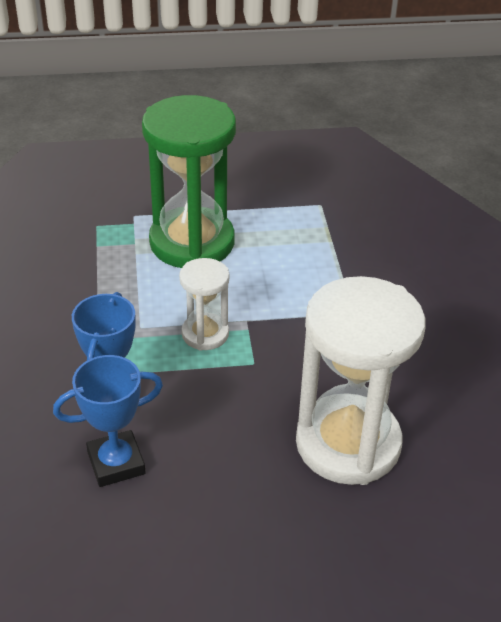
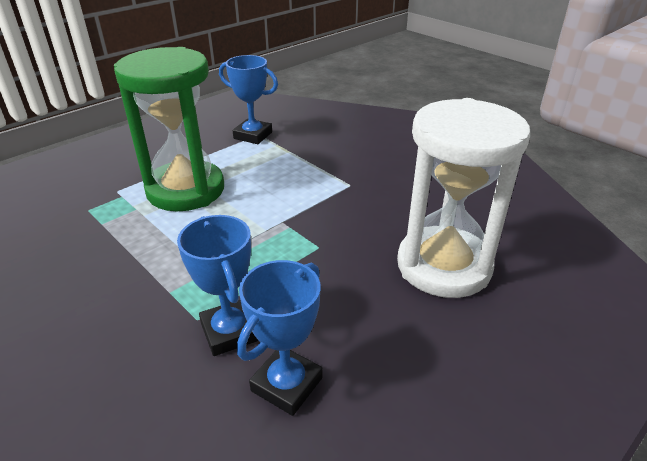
camera: 35 degrees left, 5 degrees down
(205, 334) = (260, 245): white hourglass -> none
(313, 203) = (253, 135): none -> blue trophy

